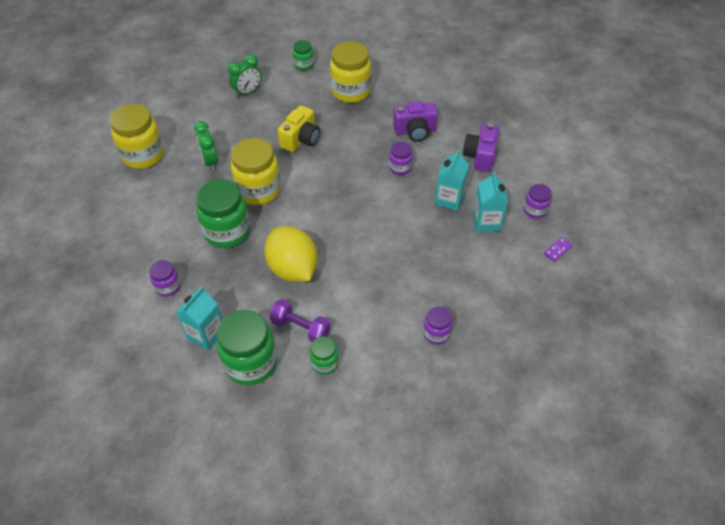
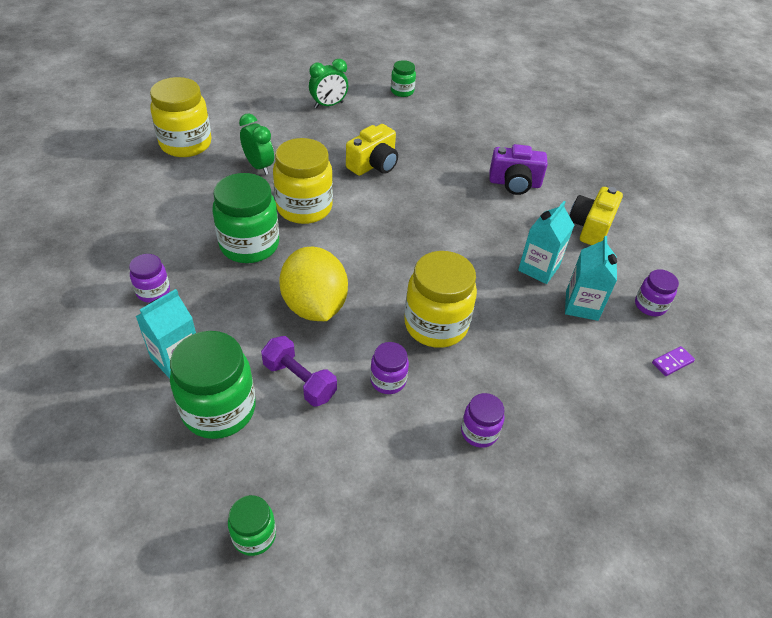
camera: 10 degrees right, 5 degrees down
(210, 162) = (259, 166): green clock -> green clock turned 150 degrees clockwise
(325, 363) = (316, 434): green jar -> green jar (254, 535)
(351, 91) = (448, 127): yellow jar -> yellow jar (436, 325)
(400, 168) = (485, 219): purple jar -> purple jar (388, 380)
(480, 156) = (590, 227): purple camera -> yellow camera

